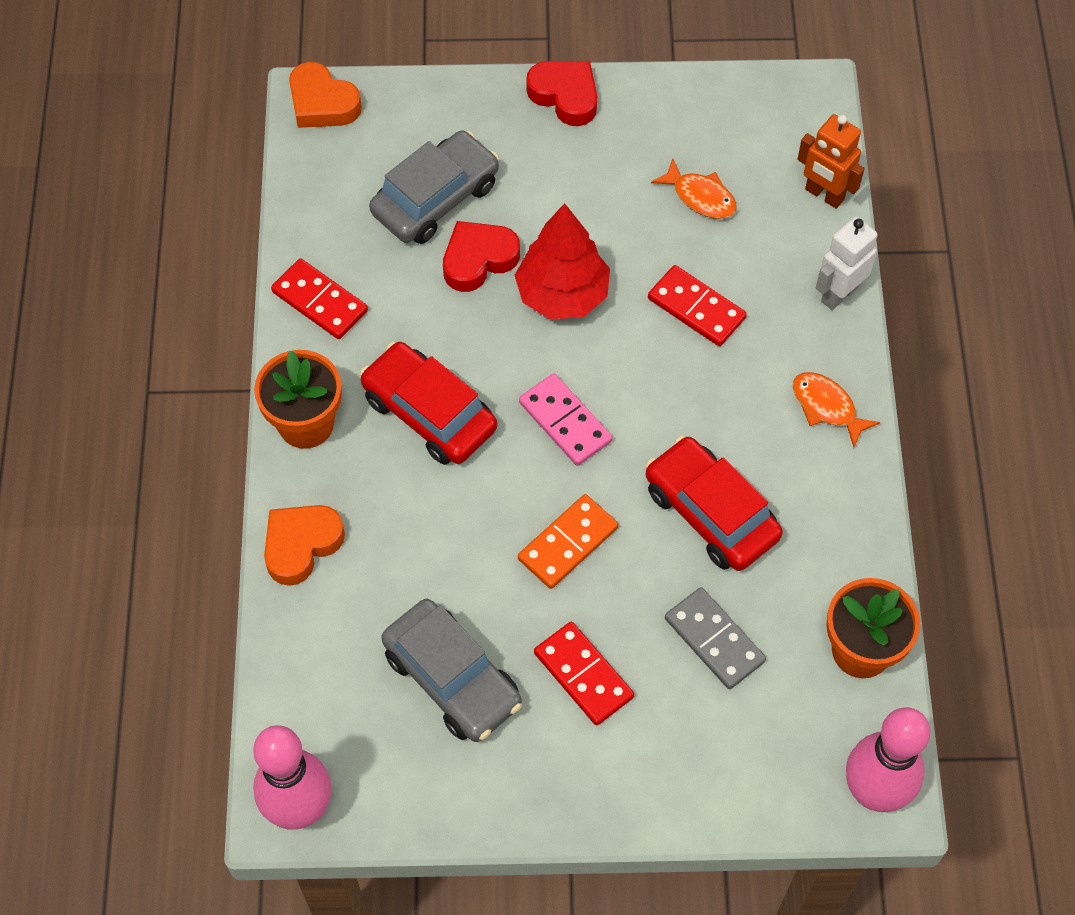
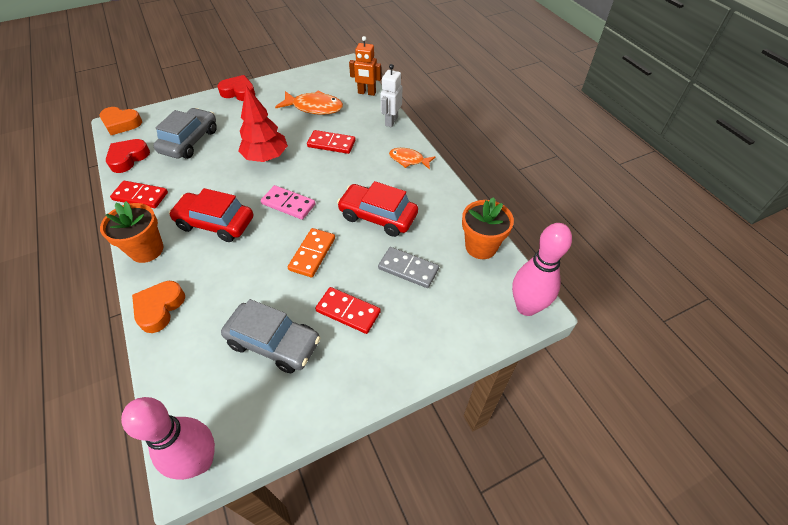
camera: 25 degrees left, 10 degrees down
(478, 259) = (219, 156): red heart -> red heart (128, 158)
(700, 197) = (314, 107): orange fish -> orange fish, size x1.59

